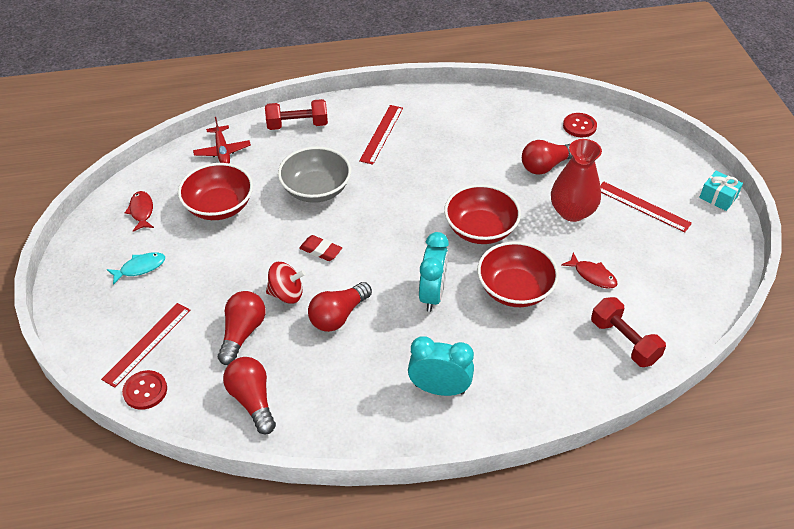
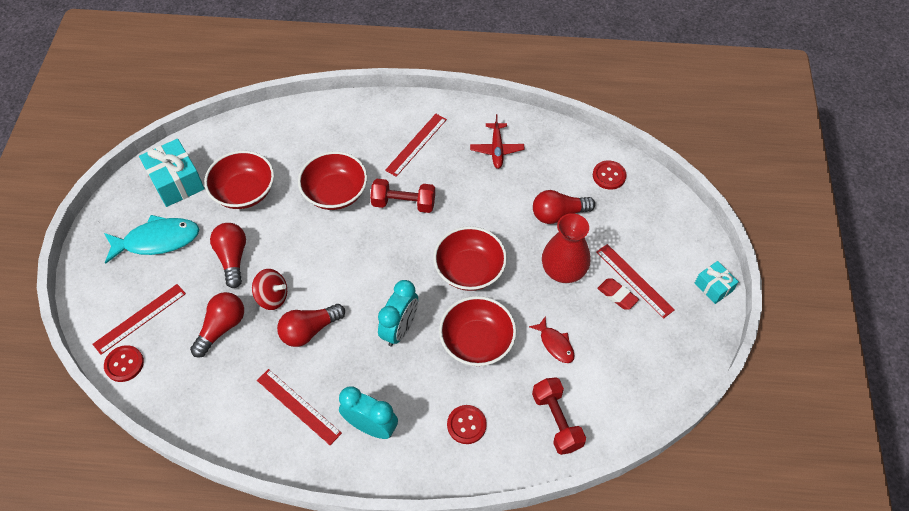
camera: 15 degrees right, 10 degrees up
(140, 268) = (157, 240): turquoise fish -> turquoise fish, size x1.81
(141, 211) = (176, 182): red fish -> turquoise gift
(222, 151) = (266, 133): red plane -> red plane (497, 149)
(252, 400) = (208, 396): red light bulb -> red light bulb (232, 258)
(297, 125) = (342, 118): red dumbbell -> red dumbbell (403, 203)
(316, 189) = (335, 193): grey bowl -> red bowl
(321, 250) = (317, 259): red eraser -> red eraser (617, 295)
(355, 388) = (298, 406): none -> red ruler
(537, 365) = (466, 425): none -> red button

